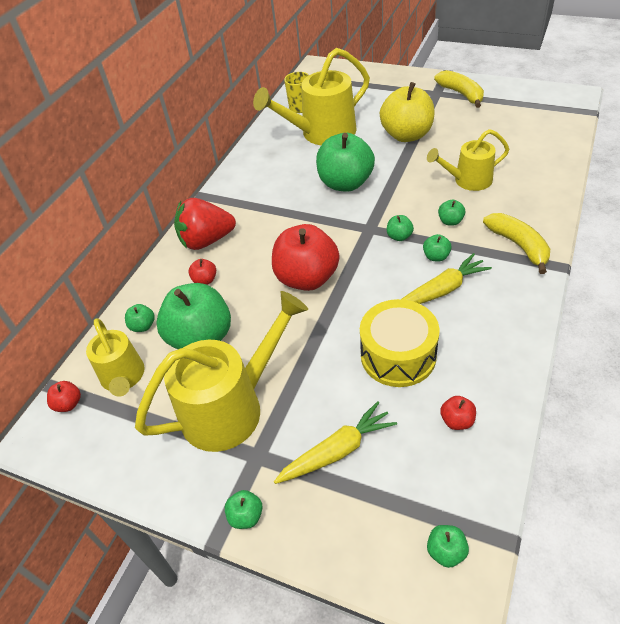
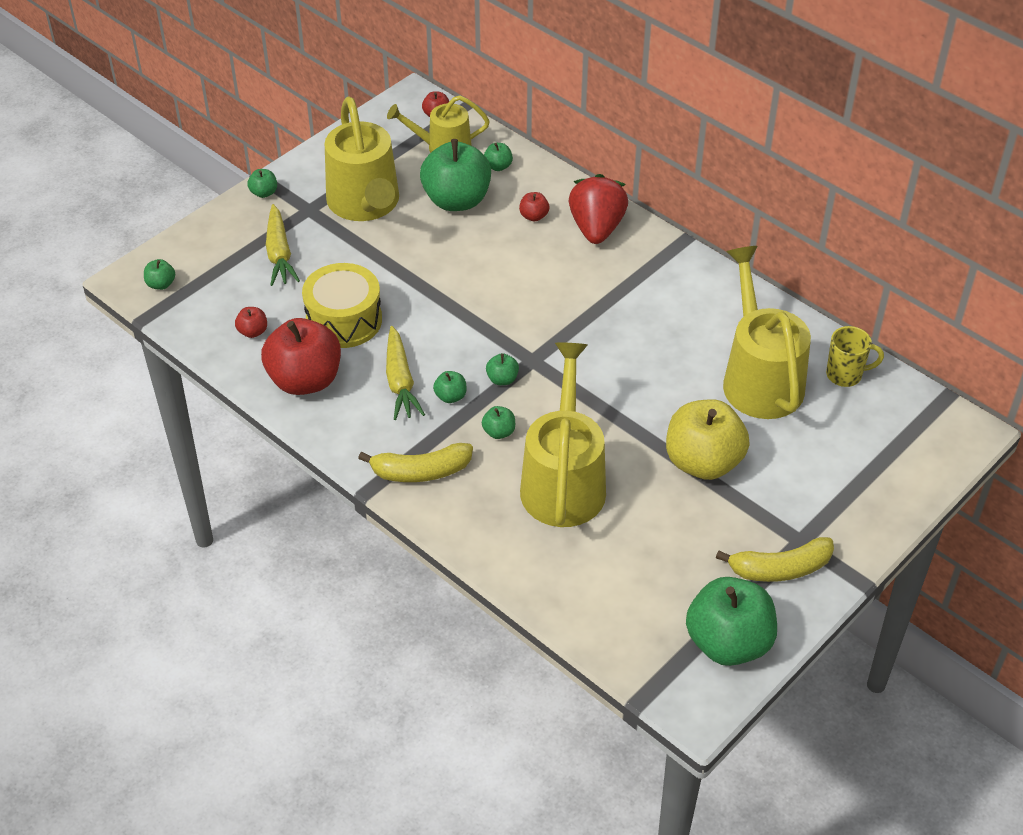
camera: 105 degrees right, 0 degrees up
(307, 278) = (486, 288): red apple -> red apple (305, 380)
(345, 183) = (630, 366): green apple -> green apple (728, 643)
(467, 180) = (563, 480): yellow watering can -> yellow watering can, size x1.65

